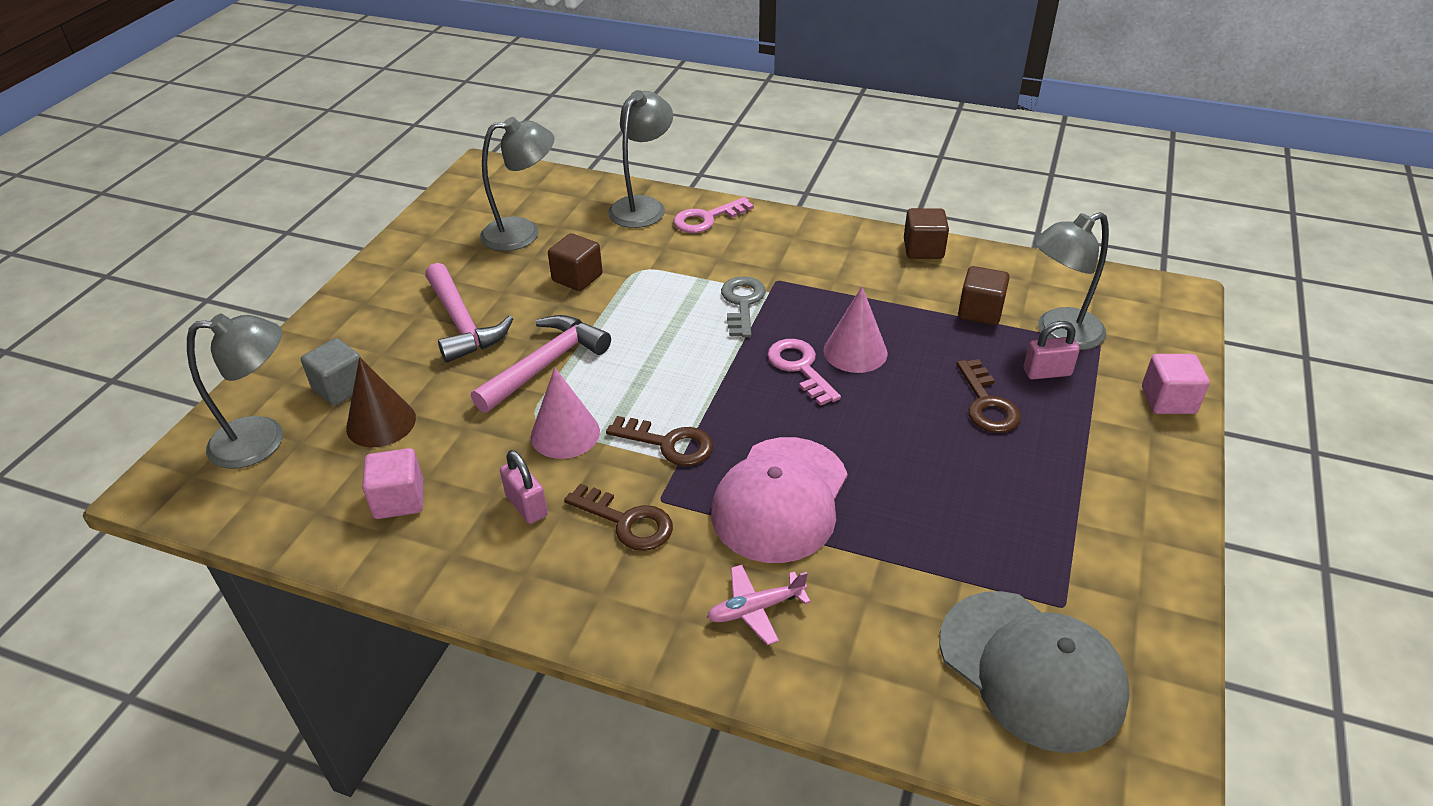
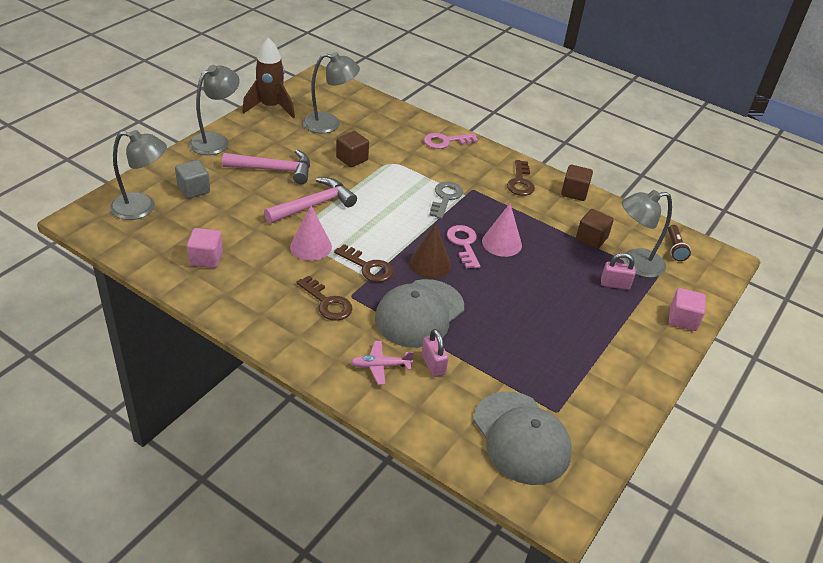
camera: 10 degrees right, 0 degrees up
(381, 423) = (209, 214): brown cone -> brown cone (430, 264)
(423, 229) = (270, 107): none -> brown rocket
(462, 324) = (274, 170): pink hammer -> pink hammer turned 75 degrees counterclockwise
(526, 506) = (275, 280): pink padlock -> pink padlock (433, 365)
(643, 206) = (409, 124): grey lamp -> grey lamp (216, 141)
(780, 499) = (419, 313): pink cap -> grey cap
(987, 404) = (568, 293): brown key -> brown key (520, 182)
(1102, 296) = (675, 248): none -> brown flashlight

